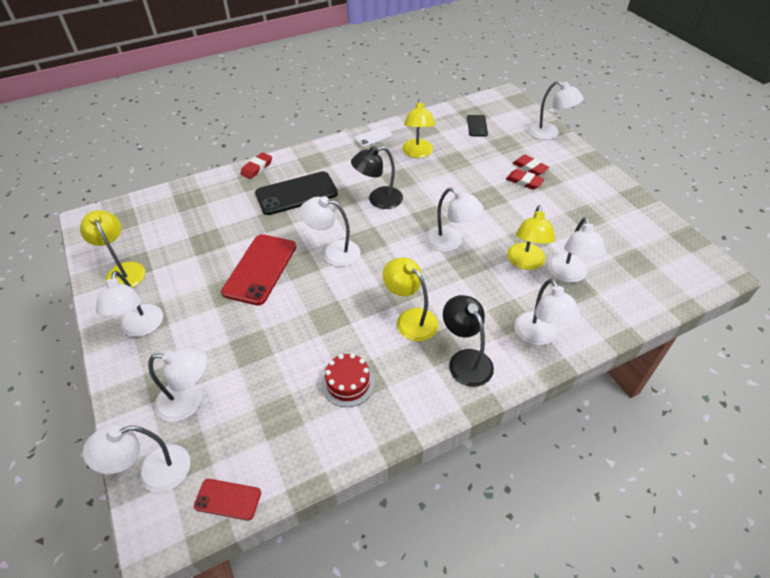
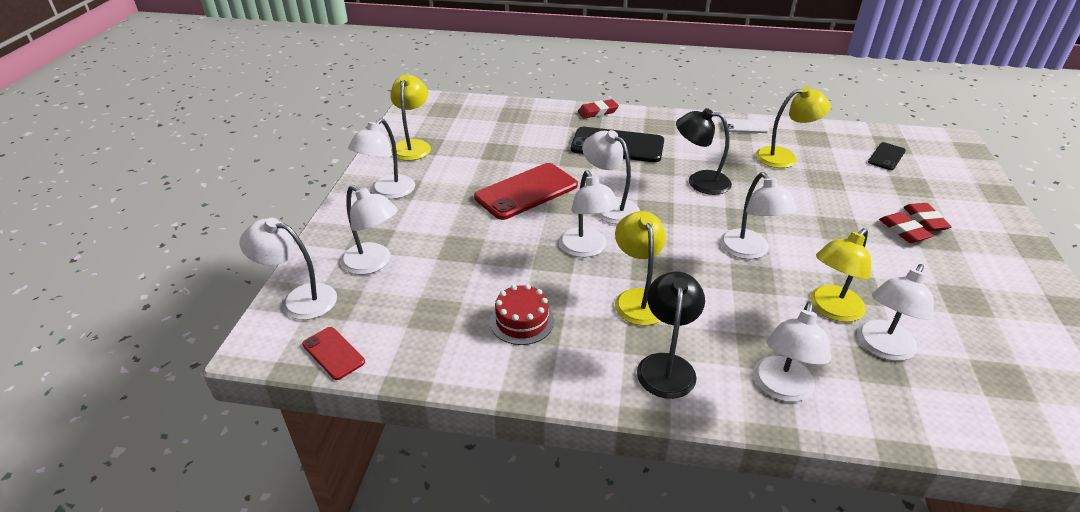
camera: 35 degrees right, 10 degrees down
(417, 153) = (784, 157): yellow lamp -> yellow lamp turned 135 degrees counterclockwise
(549, 134) = (987, 197): white lamp -> white lamp (586, 249)

